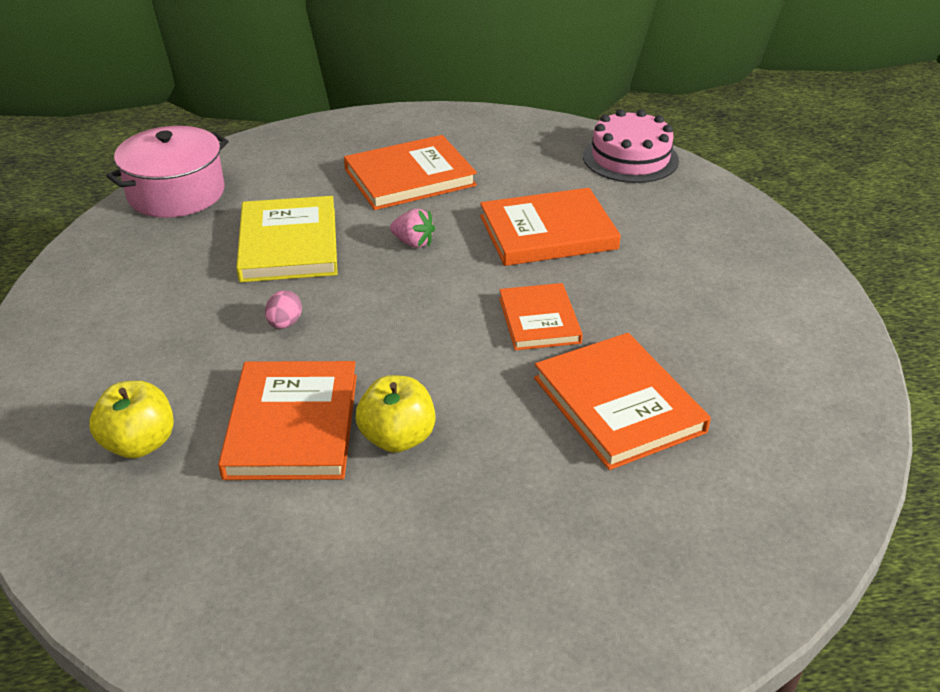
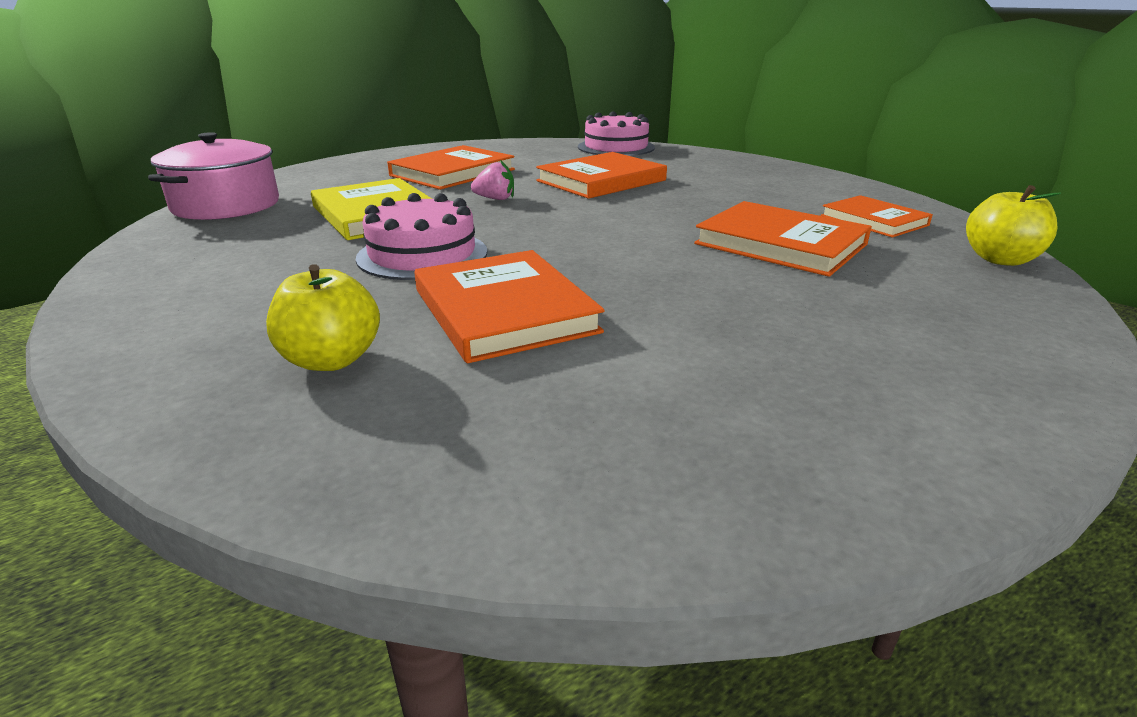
camera: 25 degrees left, 10 degrees down
(285, 324) = (422, 254): pink egg -> pink cake
(397, 438) = (622, 297): yellow apple -> yellow apple (1000, 259)
(539, 320) = (654, 217): orange book -> orange book (874, 220)

